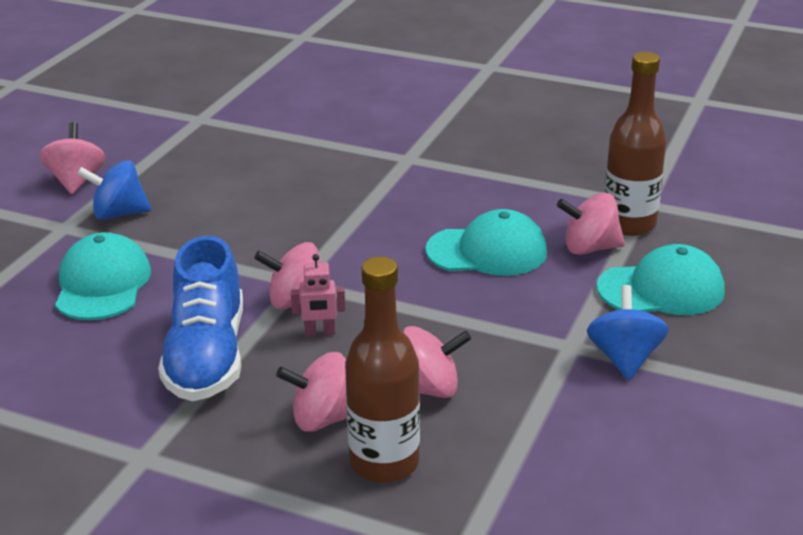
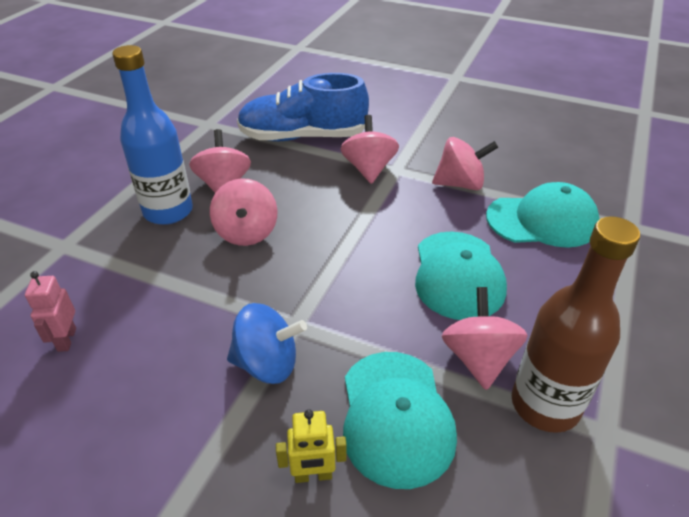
camera: 90 degrees right, 10 degrees up
(76, 181) = (519, 74): pink spinning top -> pink spinning top (460, 184)
(102, 284) = (387, 95): turquoise cap -> turquoise cap (542, 221)
(119, 214) = (478, 92): blue spinning top -> none
(320, 332) = (326, 180): pink robot -> pink robot (66, 339)
(384, 462) = (168, 211): brown bottle -> blue bottle
(728, 328) = (313, 475): none -> yellow robot

